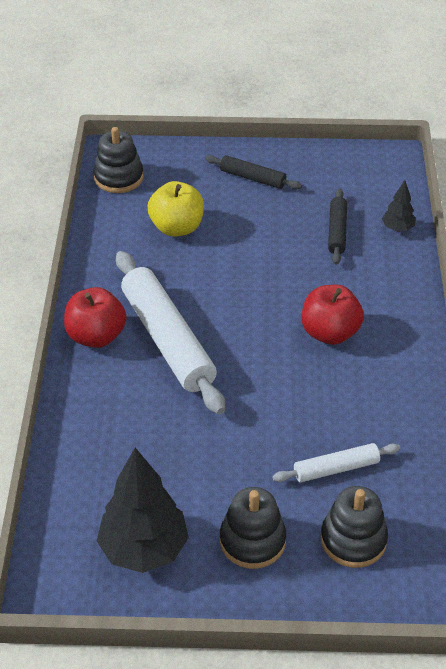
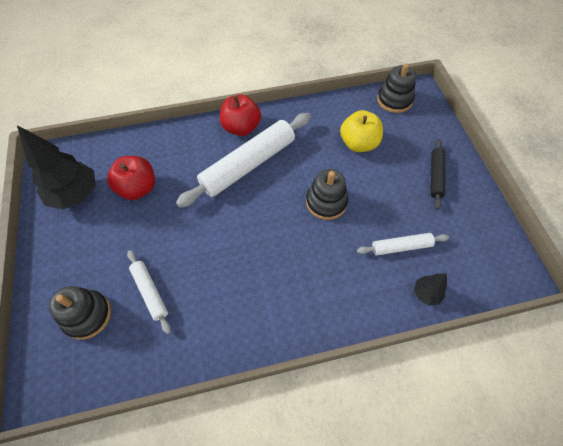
camera: 75 degrees right, 15 degrees up
(252, 541) = (84, 252): black stacking toy -> black stacking toy (326, 202)
(330, 333) = (284, 263): red apple -> red apple (138, 188)
(337, 231) = (401, 247): black rolling pin -> white rolling pin

